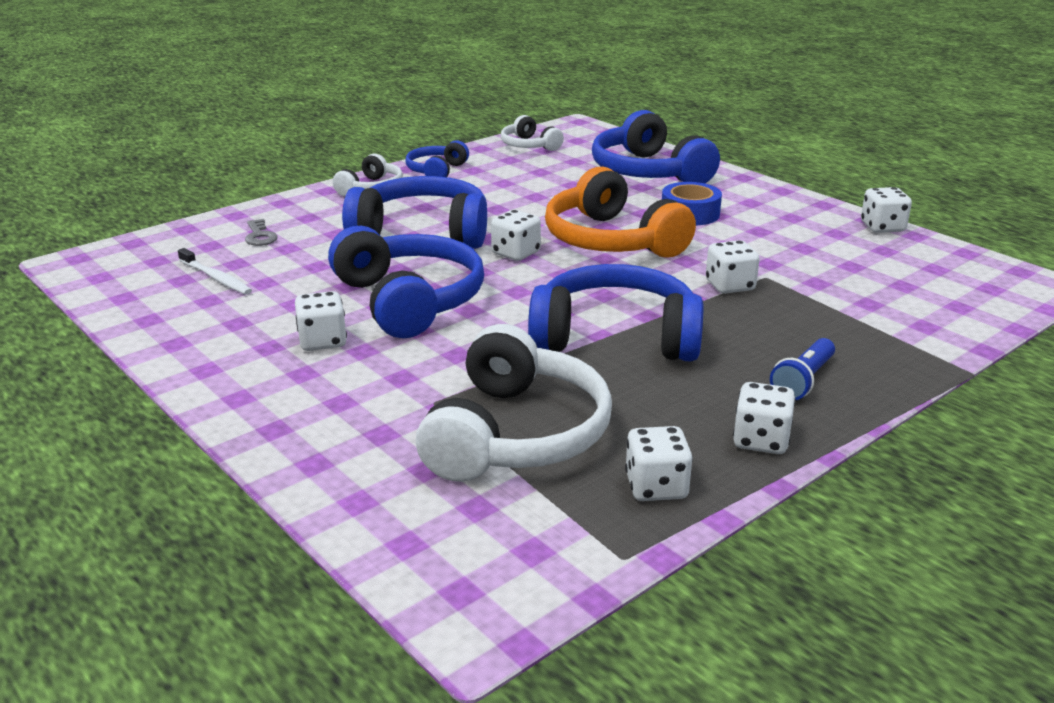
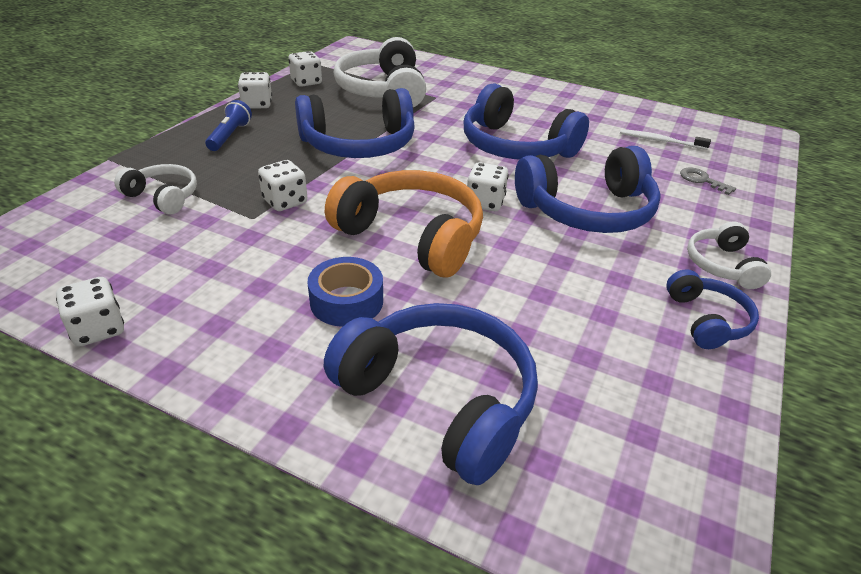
camera: 155 degrees right, 10 degrees up
(322, 341) = (531, 115): white dice -> none
(529, 146) = (678, 441): white headphones -> white headphones (163, 197)

